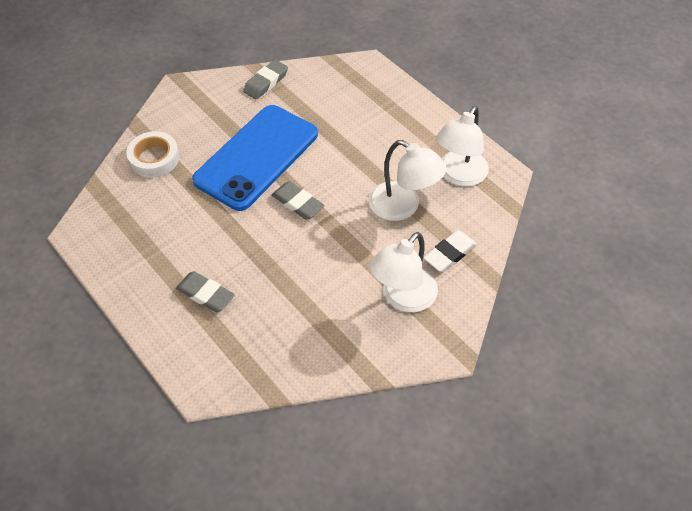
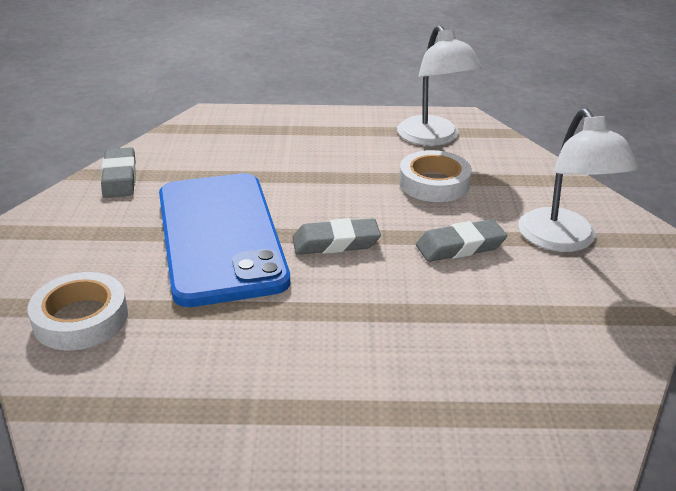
camera: 50 degrees left, 20 degrees down
(205, 294) = (392, 391): grey eraser -> grey eraser (460, 246)
(403, 207) = (434, 183): white lamp -> white tape
(449, 254) = (531, 187): white eraser -> none

